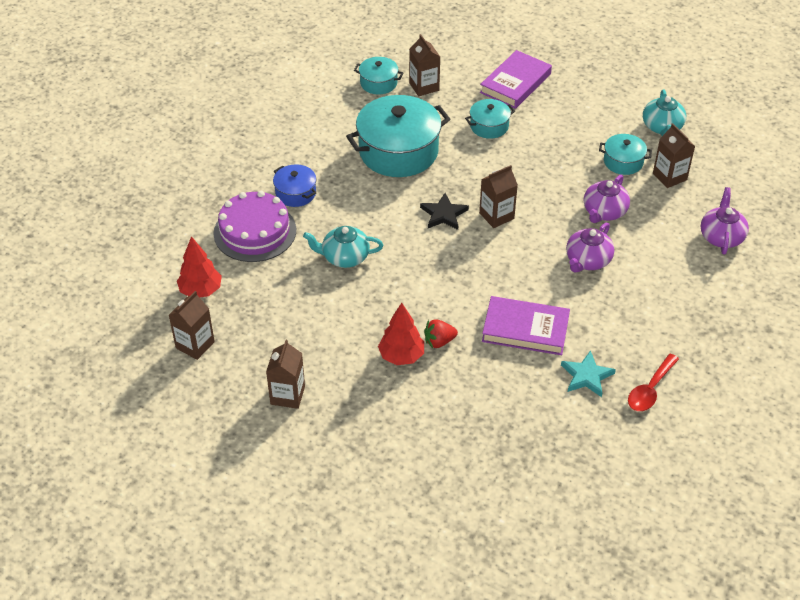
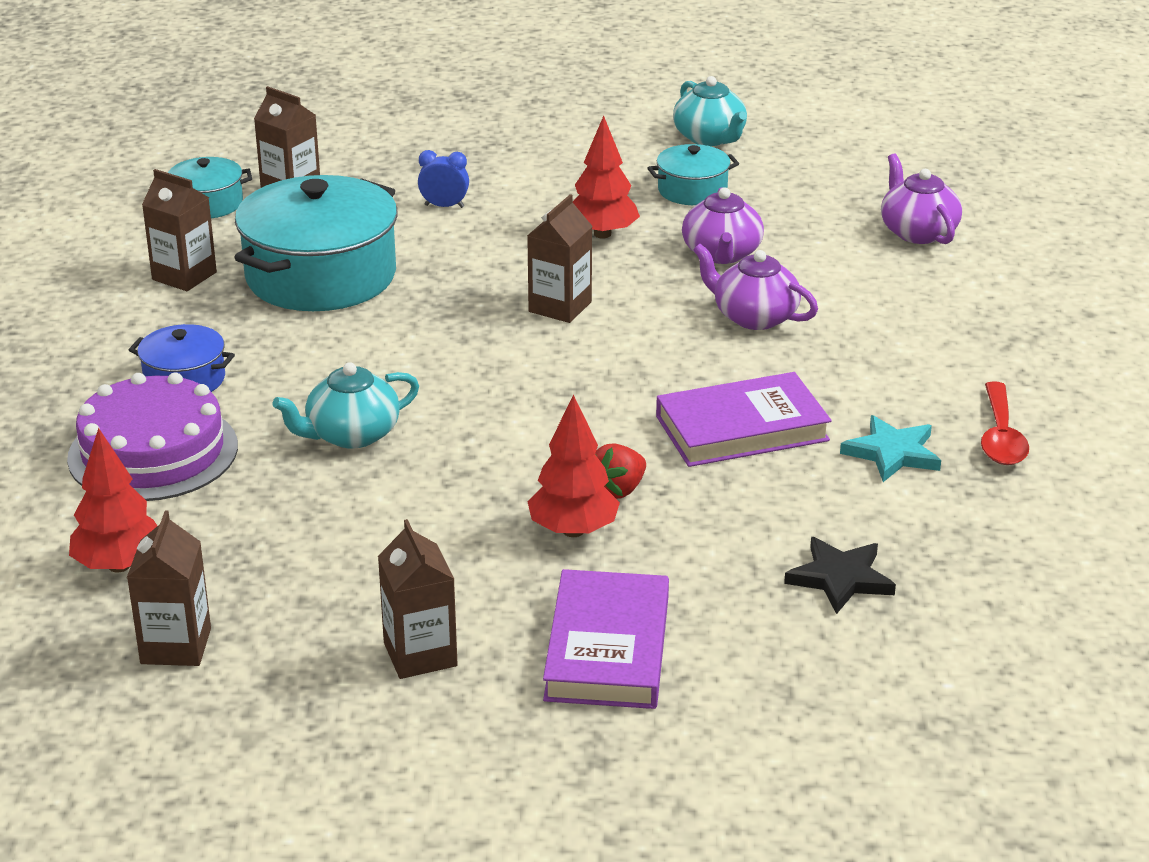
camera: 30 degrees left, 15 degrees down
(443, 214) = (471, 330): black star -> black star (840, 578)
(489, 126) = (444, 206): turquoise pot -> blue clock
(515, 83) = (438, 147): purple book -> purple book (608, 648)
(553, 175) = (602, 234): none -> red tree
(587, 260) = (754, 317): purple teapot -> purple teapot turned 120 degrees clockwise
(669, 176) = (776, 188): brown carton -> brown carton (184, 276)

